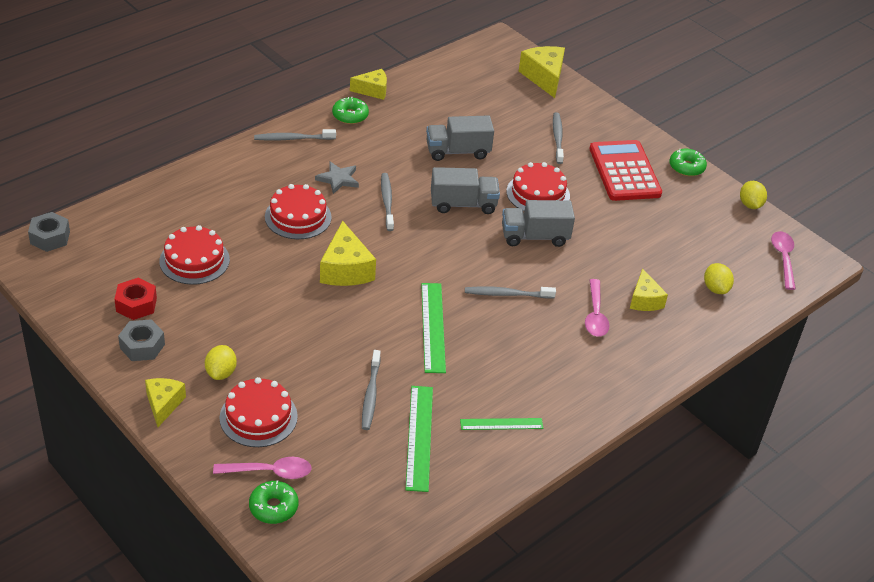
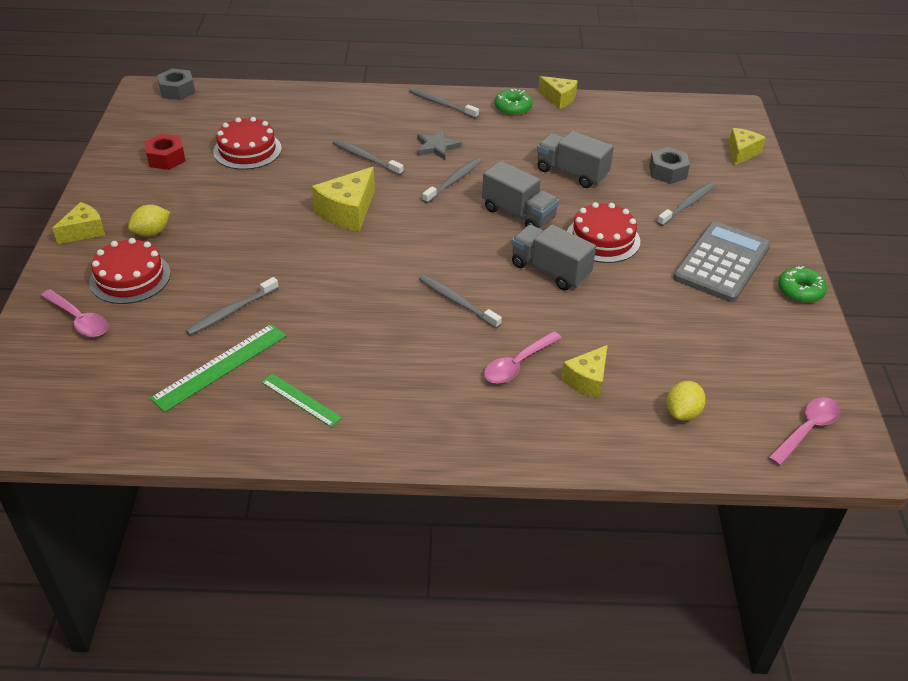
camera: 45 degrees right, 0 degrees up
(142, 346) = (129, 186): grey nut -> grey nut (667, 172)
(273, 507) = (44, 346): green donut -> none
(298, 217) = (366, 158): red cake -> grey toothbrush
(433, 327) = (355, 291): green ruler -> none
(544, 77) = (741, 153): yellow cheese -> yellow cheese, size x0.65
(624, 171) = (721, 262): red calculator -> grey calculator
(750, 205) = (833, 359): yellow lemon -> none

